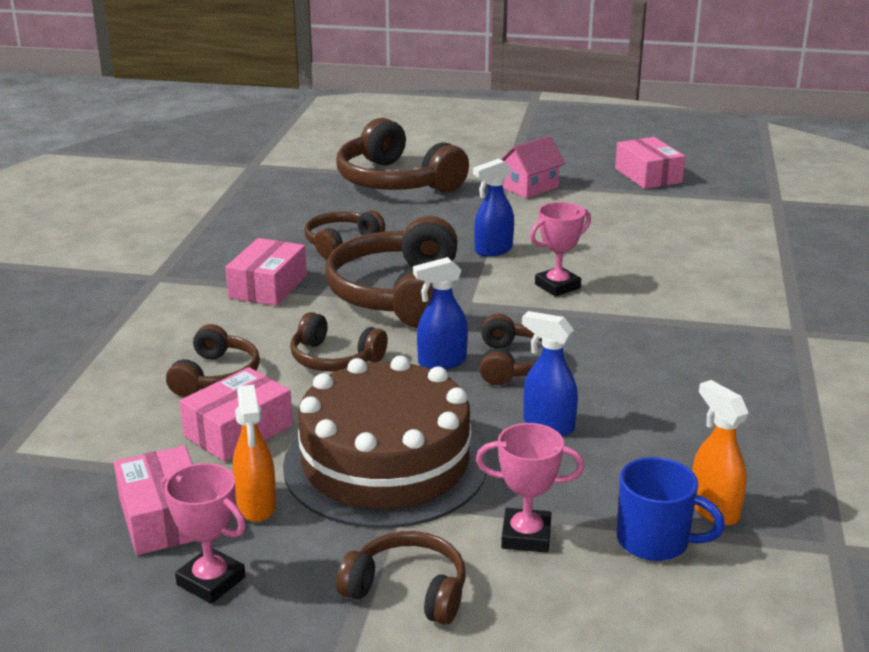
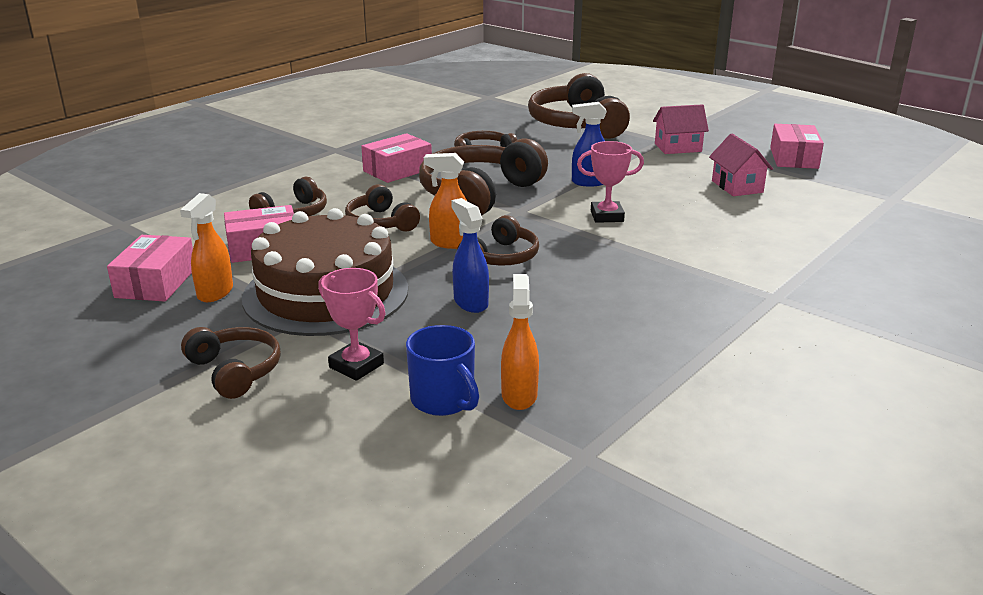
camera: 30 degrees right, 0 degrees up
(211, 581) = (133, 325): pink trophy -> none
(441, 362) = (450, 243): blue spray bottle -> orange spray bottle
(635, 220) = (737, 186): none -> pink house

